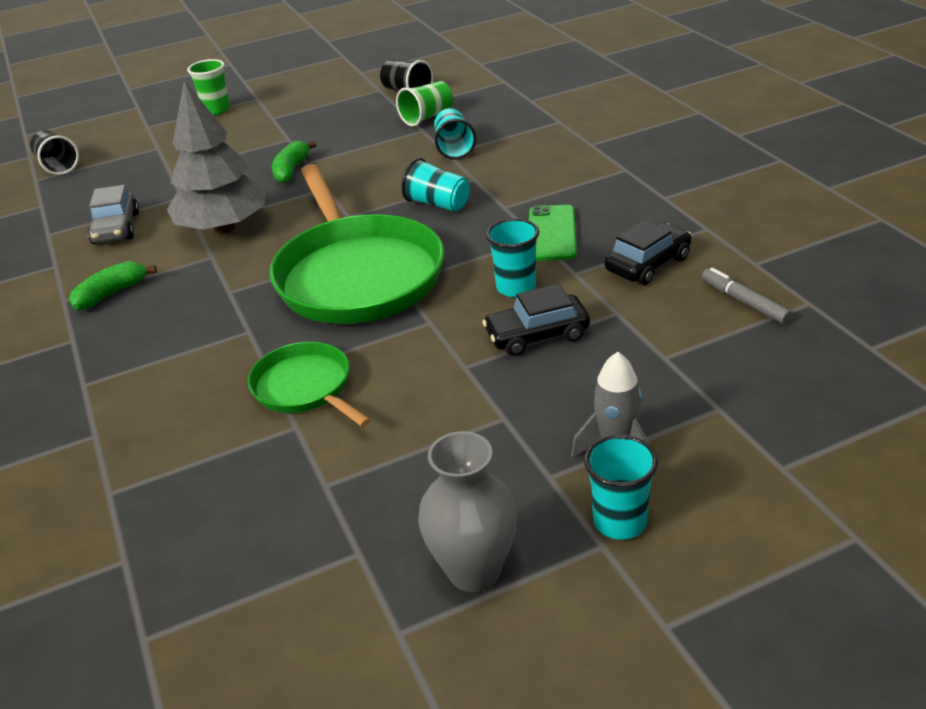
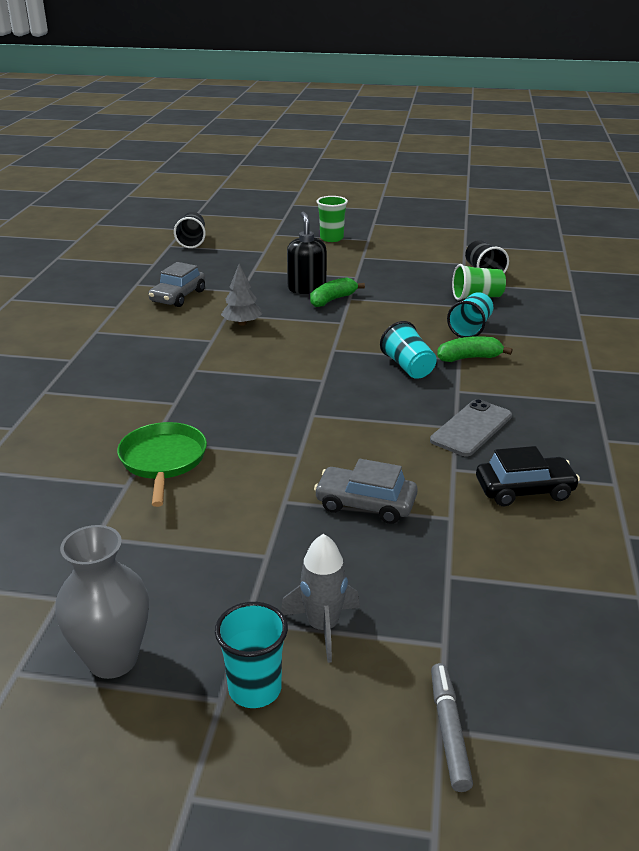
camera: 30 degrees right, 5 degrees down
(111, 294) = (126, 339): green banana -> green banana (469, 358)
(224, 228) = (242, 323): grey tree -> grey tree, size x0.49
(251, 168) = (306, 288): none -> black soap dispenser
(357, 275) = (289, 396): green pan -> none
(516, 287) = (393, 458): turquoise cup -> none
(537, 335) = (365, 504): black car -> grey car
(552, 233) = (471, 428): green phone -> grey phone
(744, 302) = (575, 564): grey marker -> grey marker (448, 731)

